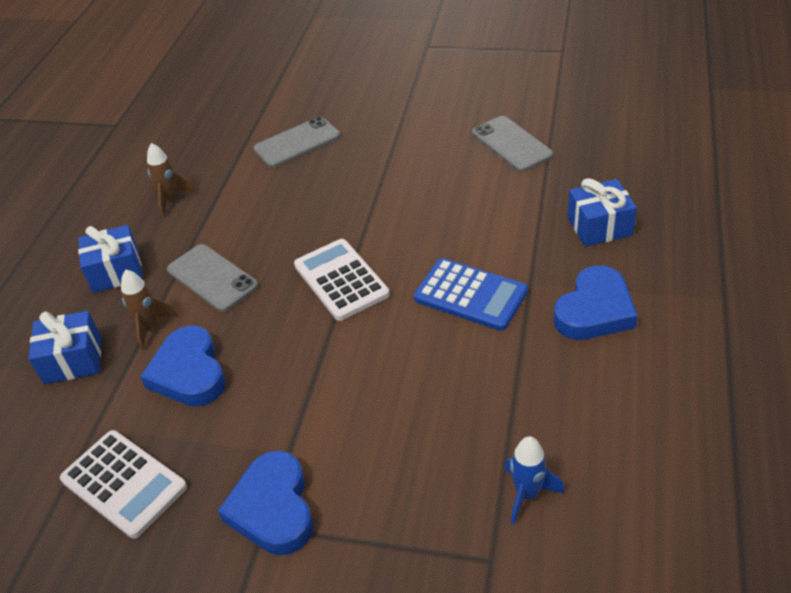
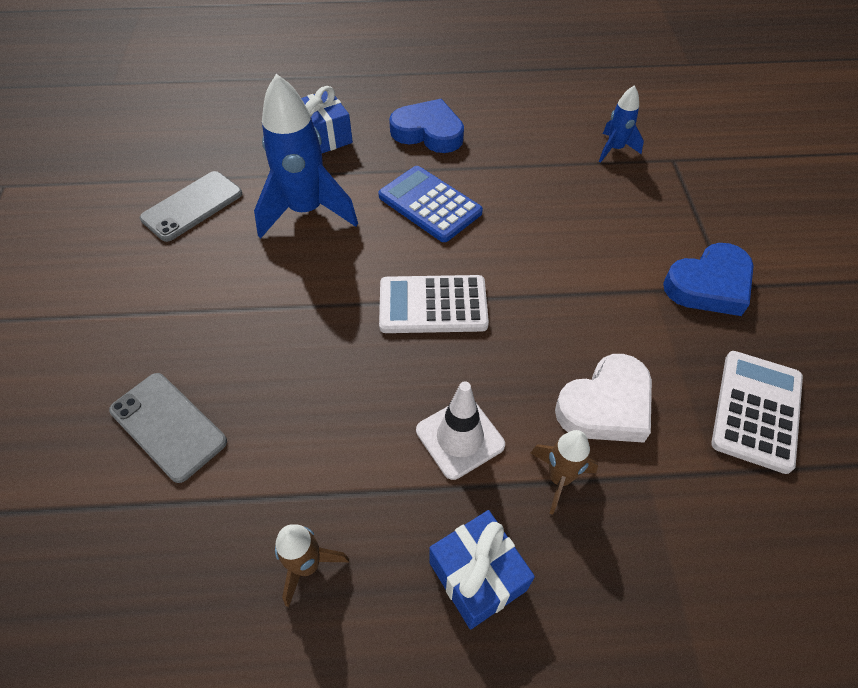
camera: 110 degrees left, 10 degrees up
(73, 360) = (643, 552): blue gift -> none
(189, 373) = (606, 405): blue heart -> white heart
(212, 278) = (460, 437): grey phone -> white traffic cone
(341, 280) = (433, 305): white calculator -> white calculator turned 45 degrees clockwise
(470, 295) = (429, 204): blue calculator -> blue calculator turned 60 degrees counterclockwise
(485, 210) = (306, 211): none -> blue rocket

